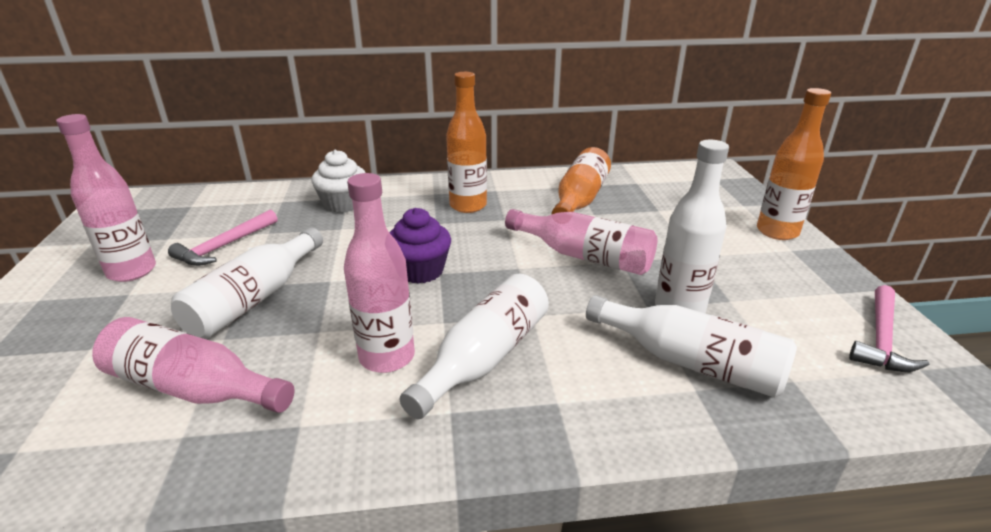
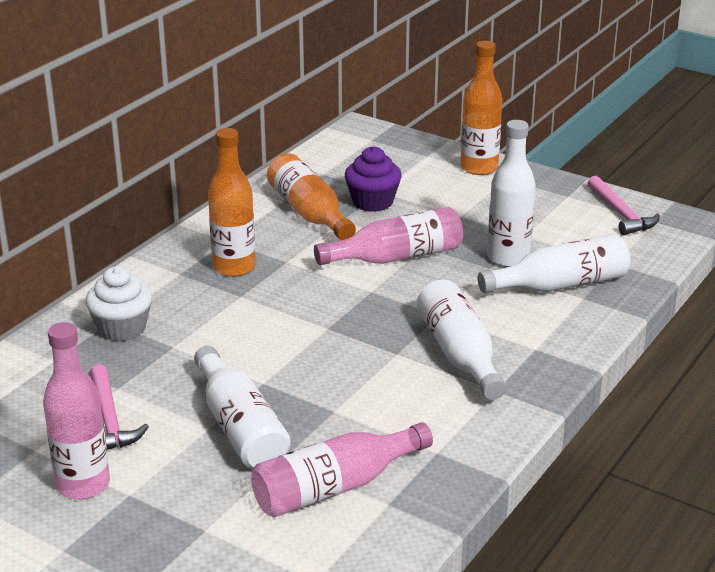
camera: 50 degrees left, 0 degrees up
(387, 357) = (407, 392): pink bottle -> none
(420, 271) = (311, 335): purple cupcake -> purple cupcake (372, 202)

